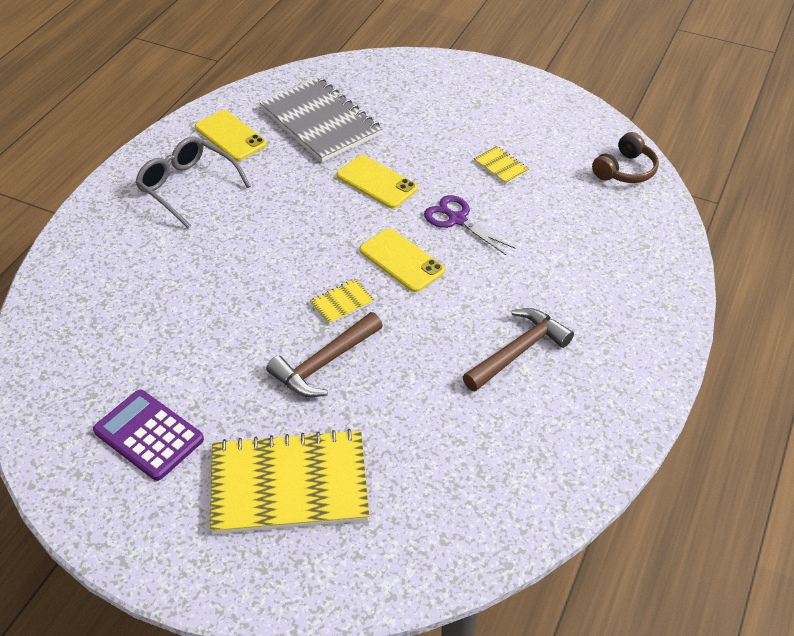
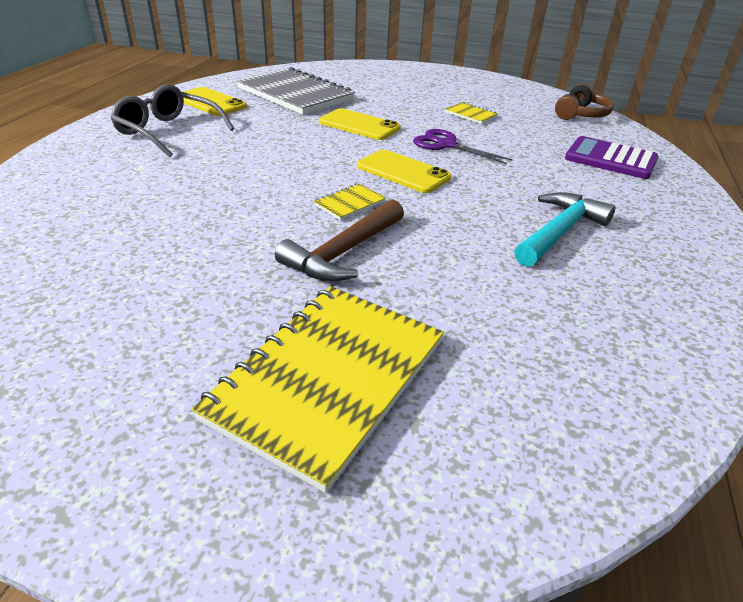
camera: 10 degrees left, 10 degrees down
(149, 435) = (117, 336): purple calculator -> purple calculator (610, 159)
(289, 485) = (328, 379): yellow notebook -> yellow notebook turned 45 degrees counterclockwise
(518, 351) = (559, 232): brown hammer -> turquoise hammer

